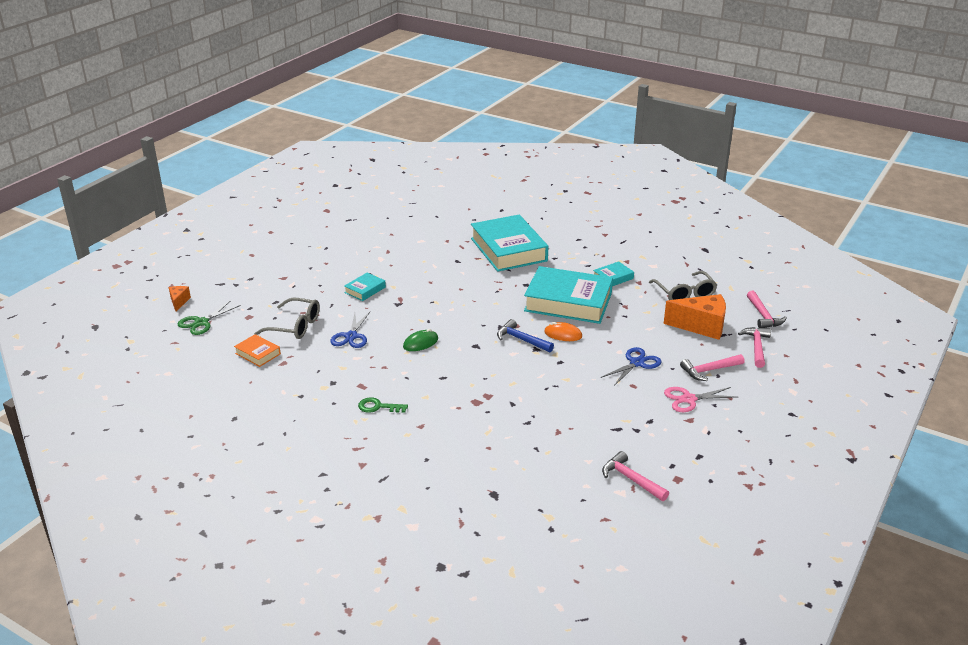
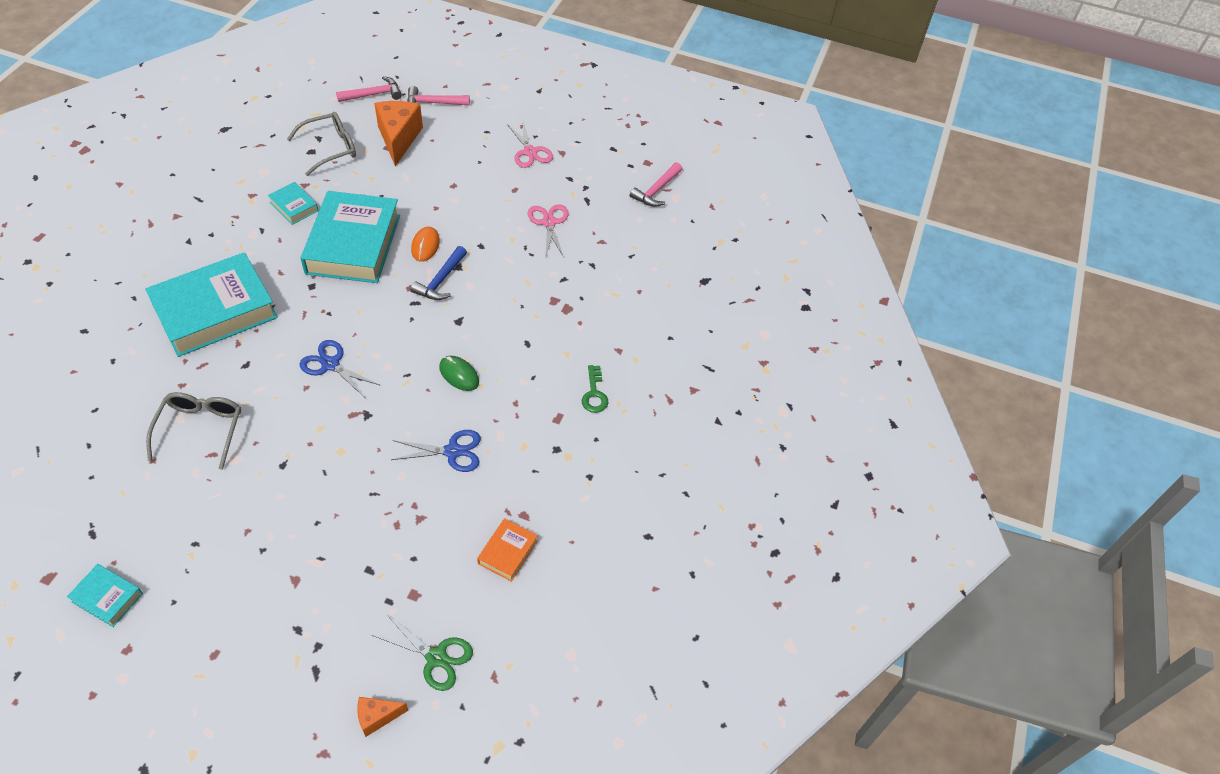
camera: 105 degrees left, 20 degrees up
(295, 326) = (434, 525): grey glasses -> grey glasses (200, 429)
(365, 290) = (330, 460): turquoise book -> turquoise book (107, 597)
(586, 402) = (549, 222): none -> pink scissors
(637, 363) = (474, 186): blue scissors -> blue scissors (331, 364)
(709, 370) = (479, 136): pink hammer -> none

